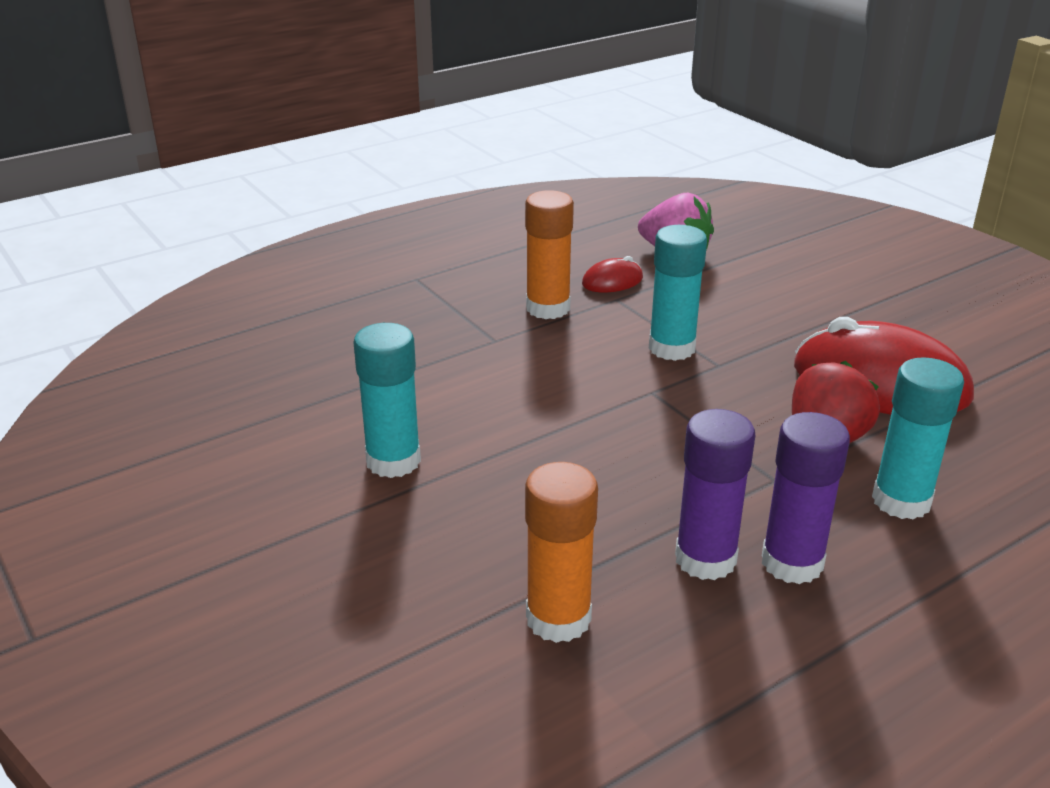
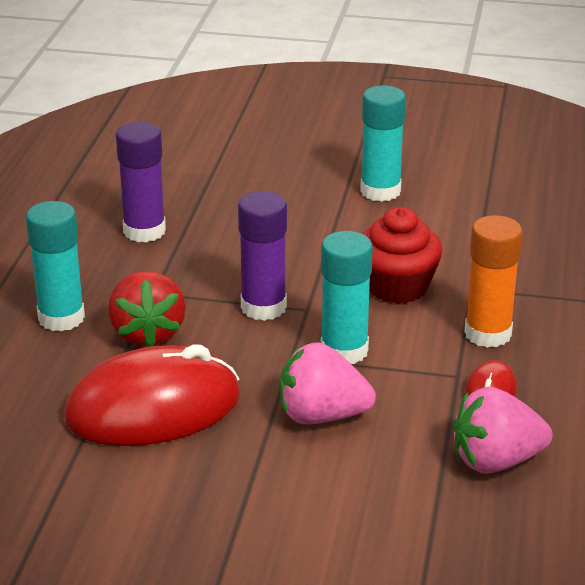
camera: 135 degrees right, 0 degrees up
(550, 369) = (397, 287): none -> red cupcake
(558, 618) = (184, 176): orange glue stick -> none
(752, 320) = (322, 416): none -> pink strawberry
(792, 563) = (95, 252): purple glue stick -> purple glue stick (263, 307)

